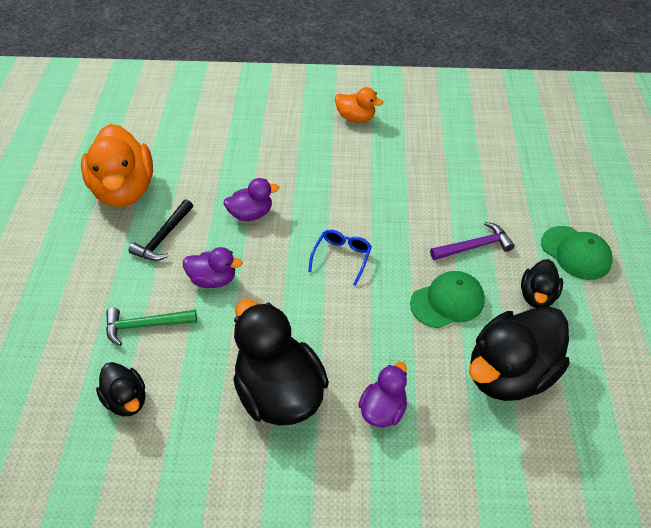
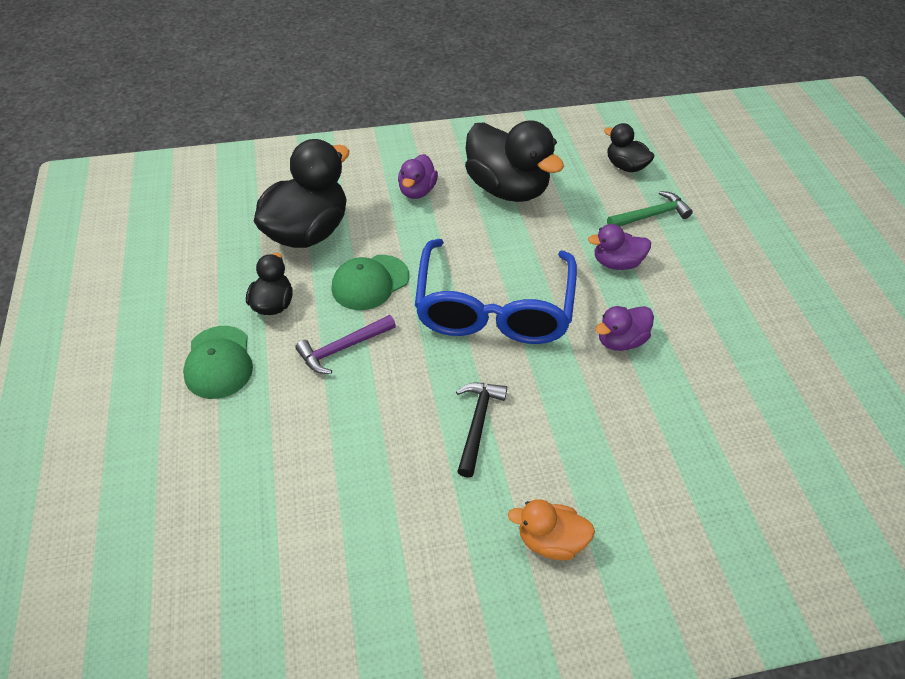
camera: 165 degrees right, 0 degrees up
(124, 190) = (790, 343): orange duck -> none
(163, 237) = (698, 295): black hammer -> black hammer (477, 423)
(342, 257) = (493, 308): blue glasses -> blue glasses, size x2.46
(576, 253) = (219, 362): green cap -> green cap turned 135 degrees counterclockwise

